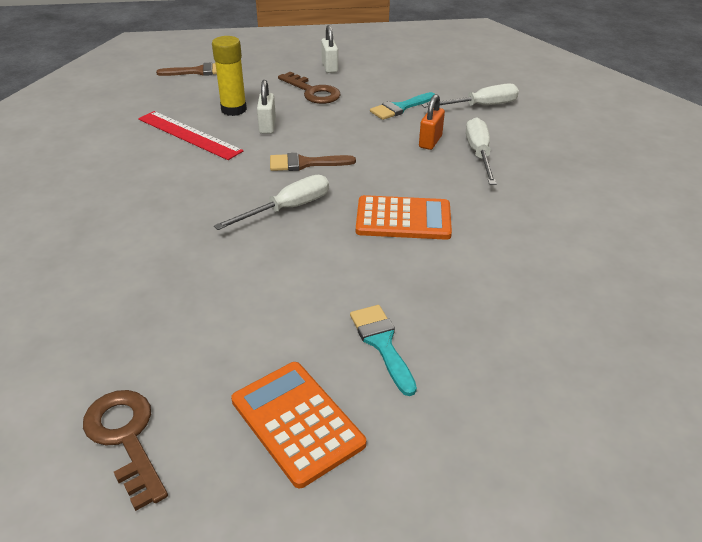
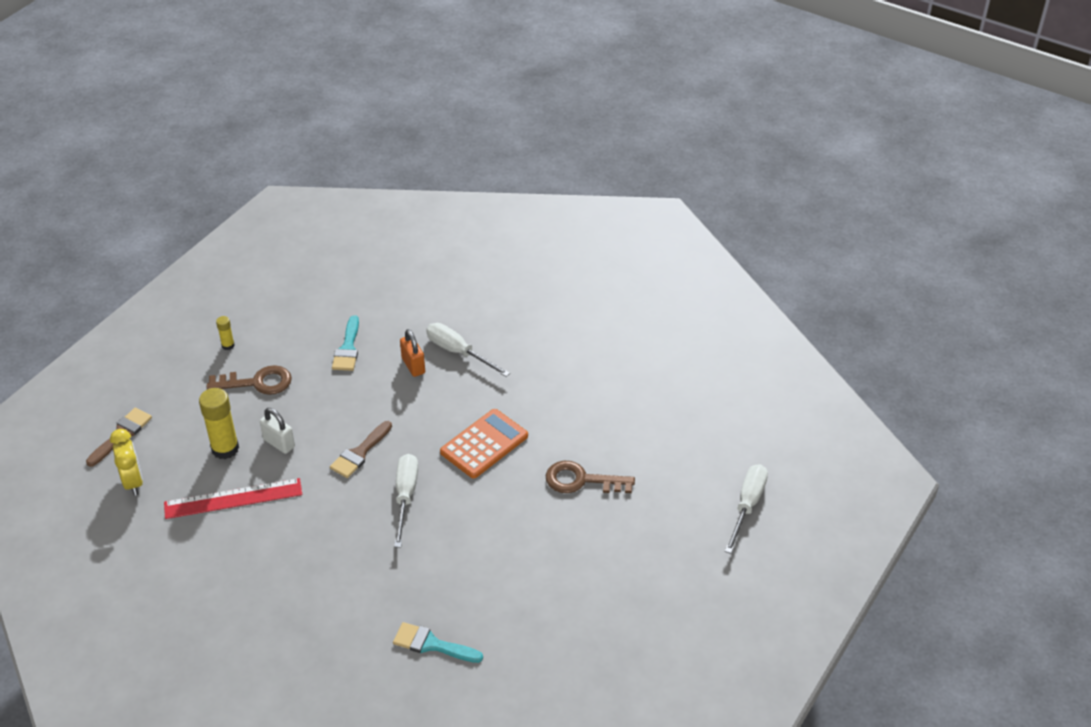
camera: 50 degrees left, 5 degrees up
(125, 438) = (539, 687): brown key -> brown key (581, 480)
(160, 93) = (133, 482): none -> yellow clock
(297, 422) = (601, 605): orange calculator -> none
(329, 67) = (228, 345): white padlock -> yellow glue stick
(382, 343) = (581, 531): turquoise brush -> turquoise brush (431, 644)
(480, 106) = (401, 303): white screwdriver -> white screwdriver (747, 506)

